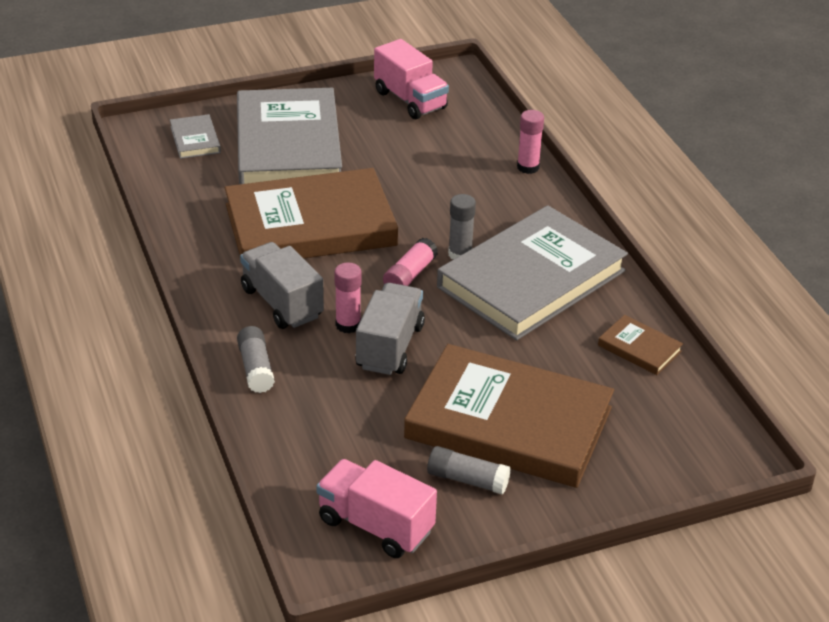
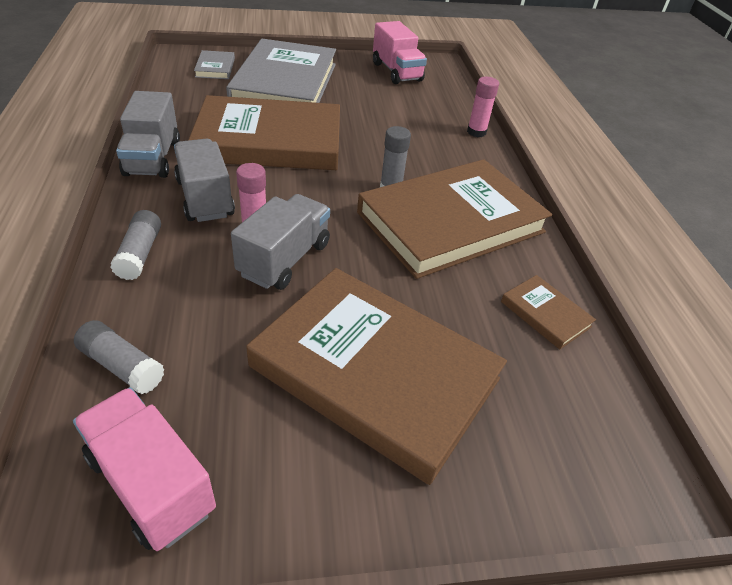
camera: 10 degrees right, 5 degrees up
(202, 271) = (153, 158): none -> grey truck
(410, 275) = (336, 197): pink glue stick -> none
(467, 480) = (297, 440): grey glue stick -> grey glue stick (122, 366)
(531, 279) = (450, 222): grey book -> brown book

